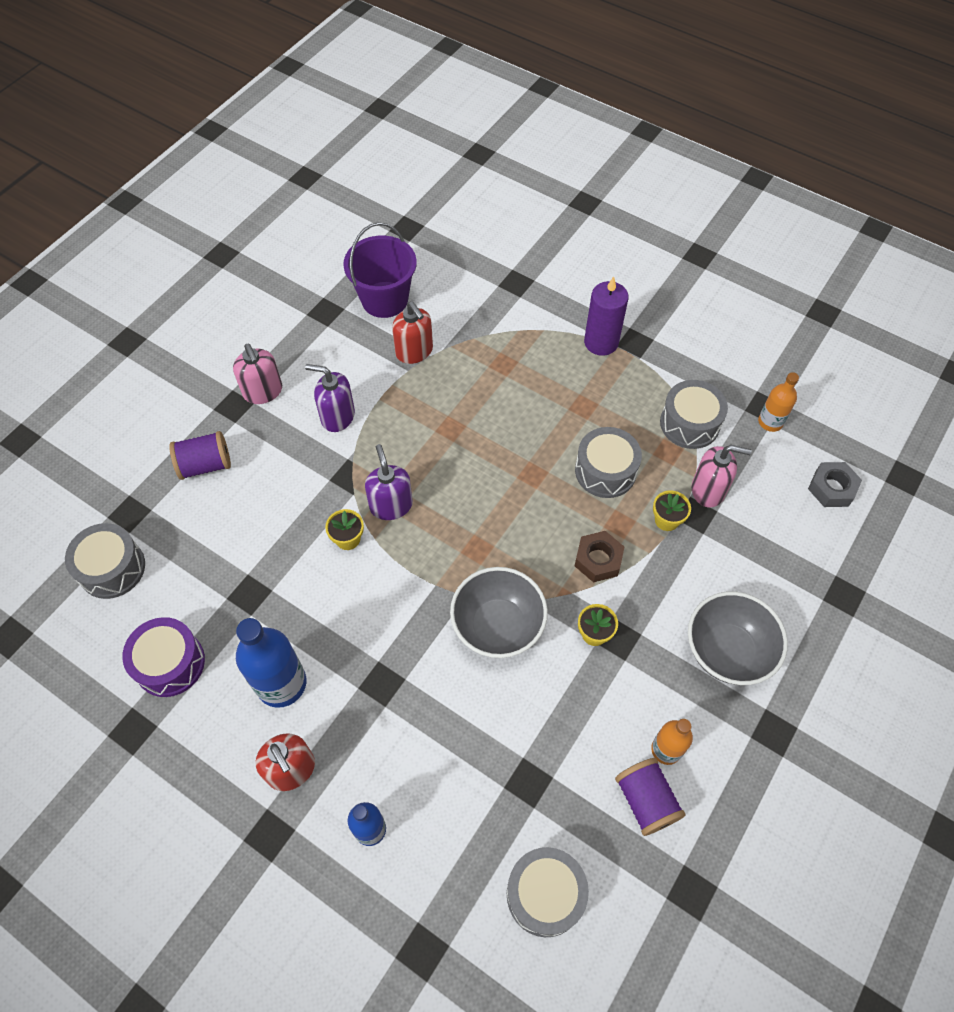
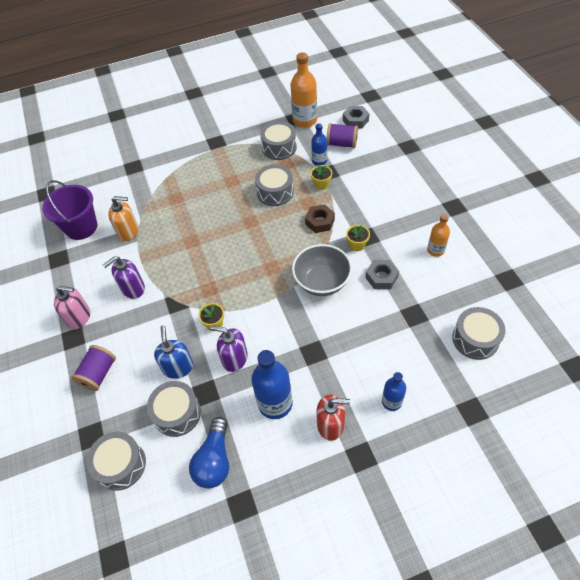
camera: 50 degrees left, 5 degrees down
(170, 663) = (214, 460): purple drum -> blue light bulb
(204, 582) = (177, 413): none -> grey drum
(263, 541) = (178, 367): none -> blue soap dispenser
(391, 505) = (212, 292): purple soap dispenser -> purple soap dispenser (234, 358)
(414, 351) = (128, 231): red soap dispenser -> orange soap dispenser
(561, 700) = (381, 277): none -> grey nut
(601, 342) = (203, 154): purple candle -> none
(646, 801) = (455, 272): purple spool -> purple spool (342, 144)
(708, 490) = (319, 161): pink soap dispenser -> blue bottle
(727, 651) = (404, 201): grey bowl -> none
(770, 422) = (305, 120): orange bottle -> orange bottle, size x1.72

